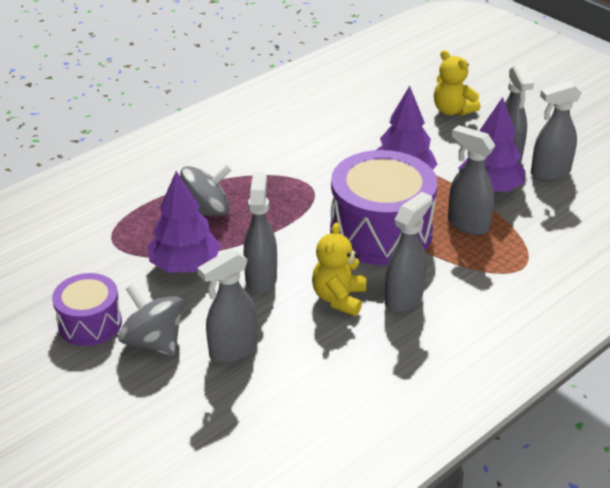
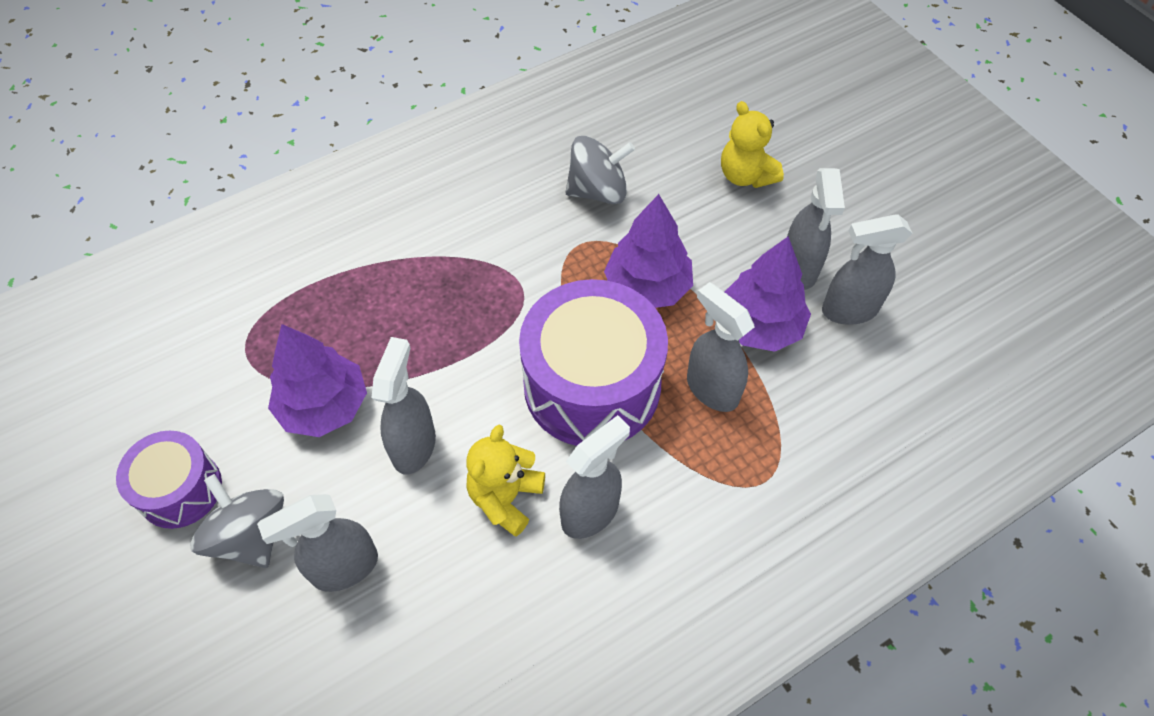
camera: 10 degrees right, 20 degrees up
(206, 211) = (375, 313): grey spinning top -> grey spinning top (598, 191)

